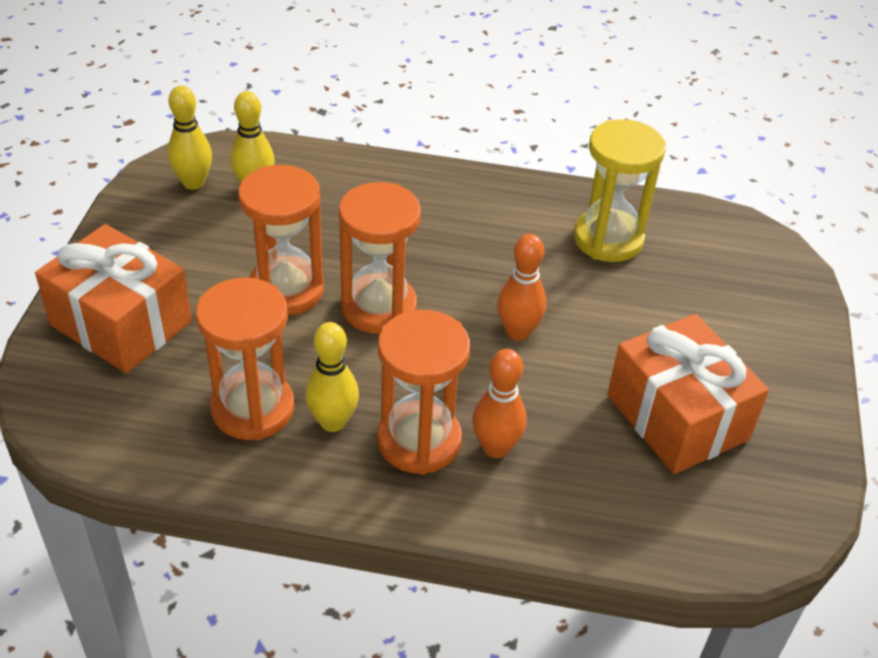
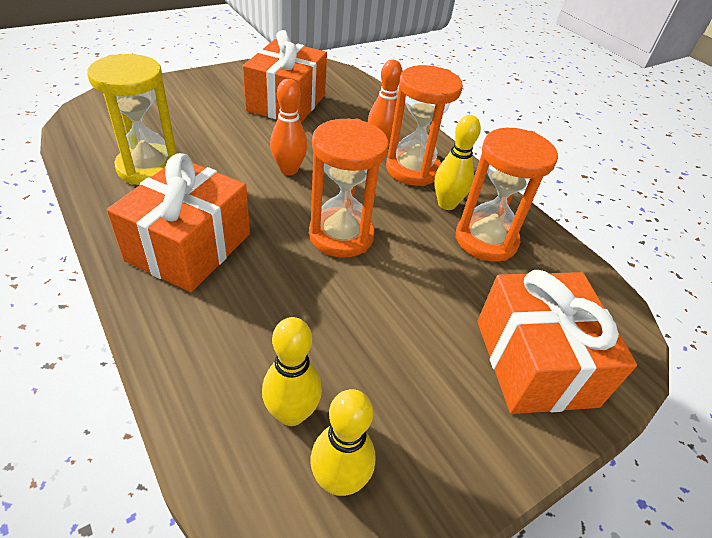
camera: 135 degrees left, 0 degrees up
(286, 290) = (384, 292): orange hourglass -> none
(462, 215) = (189, 247): none -> orange gift

